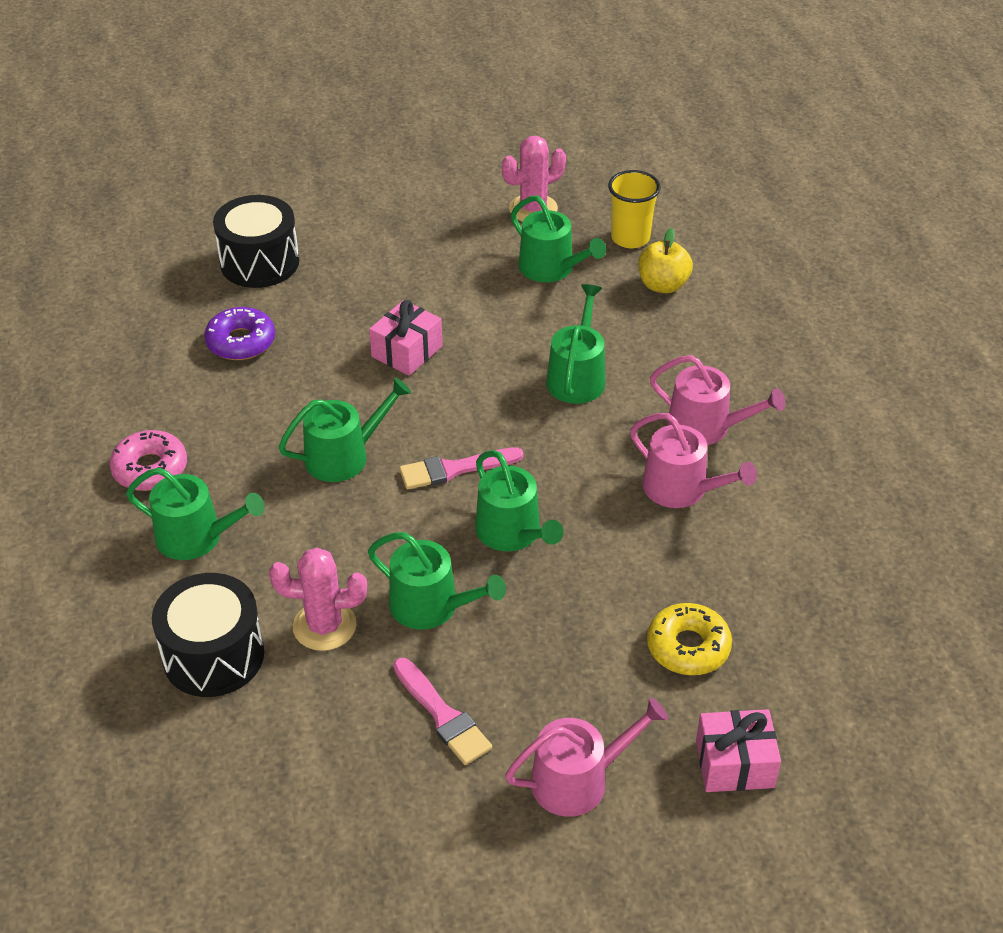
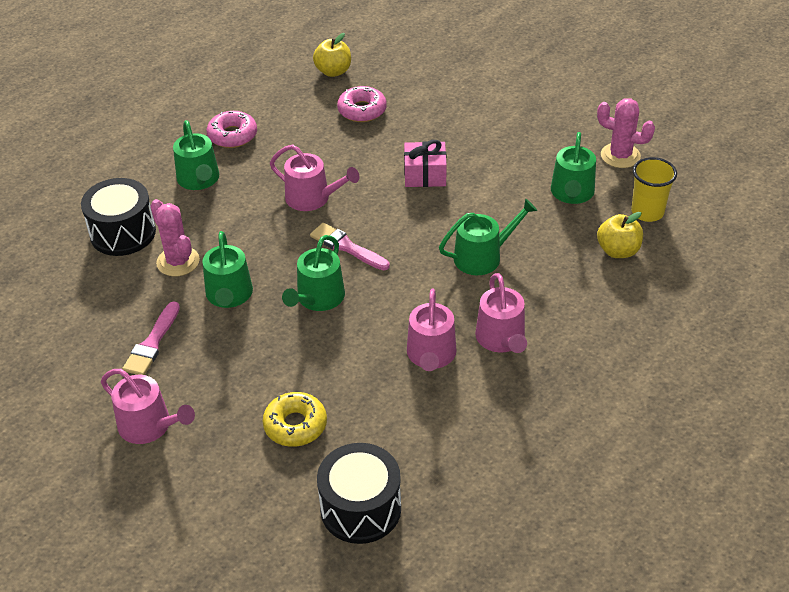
camera: 55 degrees right, 0 degrees up
(142, 328) = (333, 71): none -> yellow apple
(241, 342) = (362, 110): purple donut -> pink donut
(259, 262) = (434, 79): black drum -> black drum (360, 508)
(344, 456) = (312, 198): green watering can -> pink watering can
(734, 763) = (218, 494): pink gift -> none

